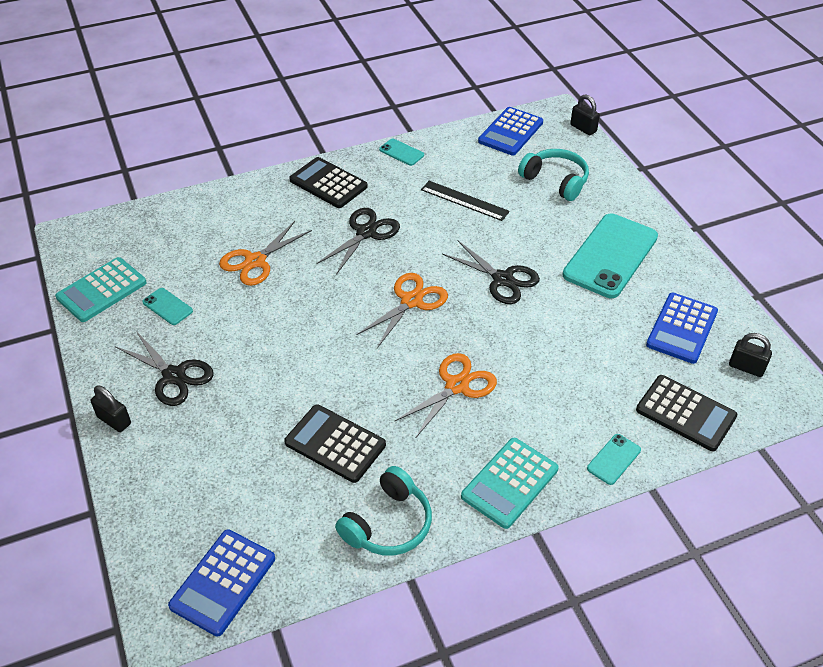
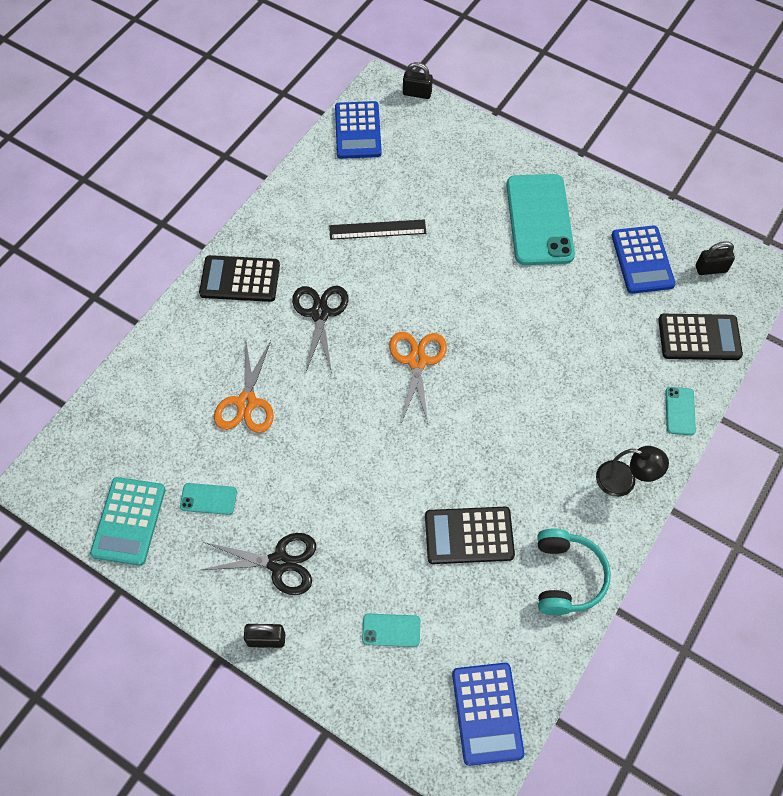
camera: 35 degrees left, 15 degrees up
(401, 152) = (278, 207): turquoise phone -> turquoise phone (391, 630)
(457, 386) = (518, 420): orange scissors -> none
(502, 279) = (473, 294): black scissors -> none
(509, 483) = (624, 481): turquoise calculator -> black lamp
(555, 181) = (437, 165): turquoise headphones -> none

